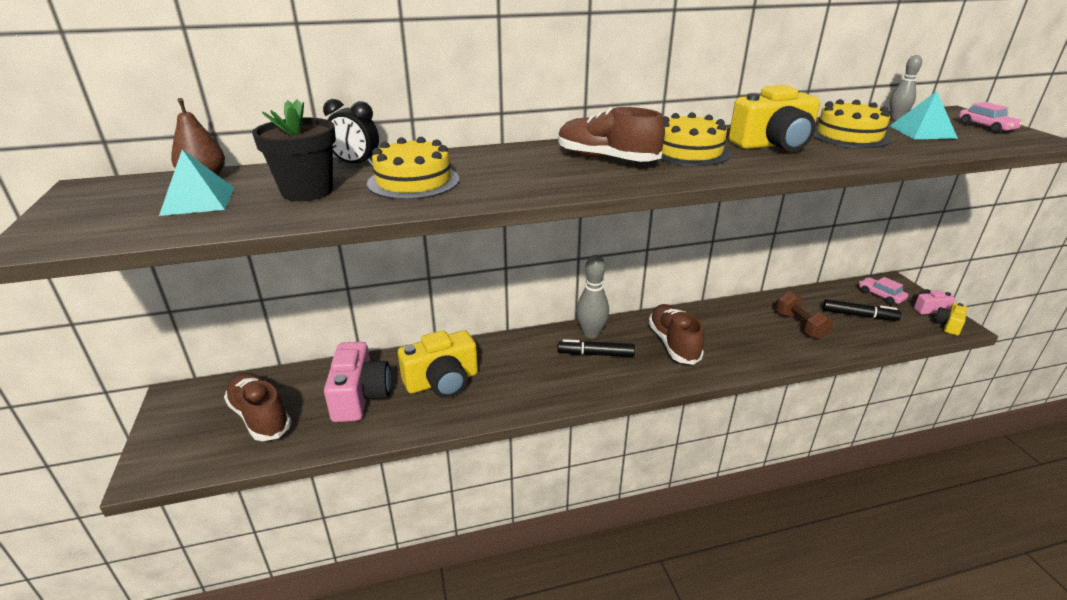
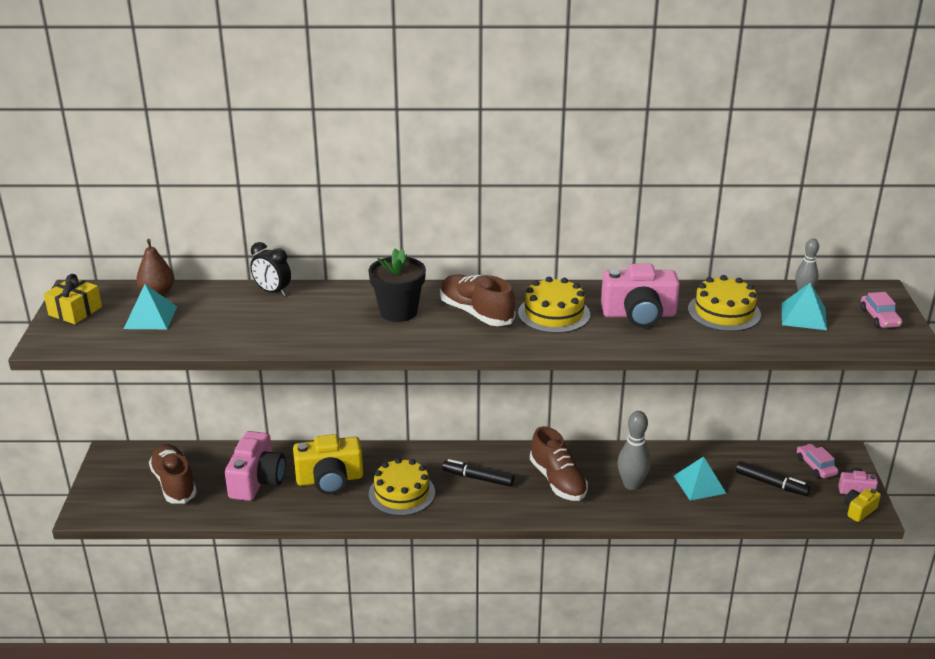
camera: 15 degrees right, 0 degrees up
(84, 205) = (75, 311): none -> yellow gift
(307, 191) = (227, 318): black flower pot -> black flower pot (398, 312)
(413, 181) = (308, 318): yellow cake -> yellow cake (402, 493)
(591, 333) = (485, 457): grey bowling pin -> grey bowling pin (631, 484)
(673, 344) = (558, 481): brown shoe -> brown shoe turned 150 degrees clockwise
(773, 145) = (639, 315): yellow camera -> pink camera
(800, 326) = (699, 484): brown dumbbell -> turquoise pyramid

